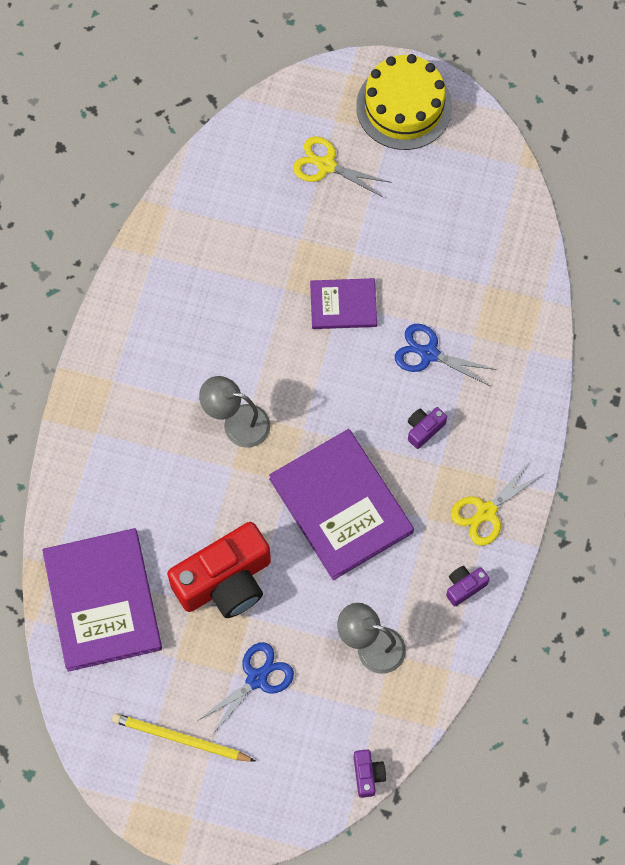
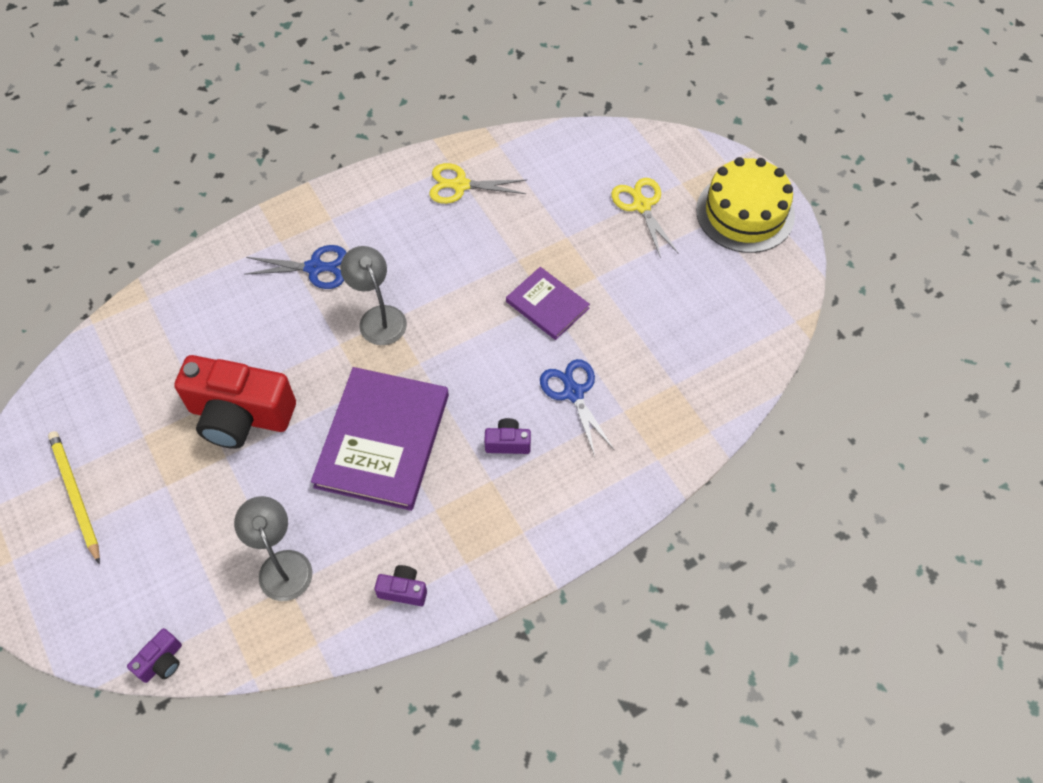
camera: 45 degrees right, 10 degrees down
(102, 601) = (147, 351): purple book -> none
(257, 678) = (176, 505): blue scissors -> blue scissors (315, 268)
(486, 512) = (485, 549): yellow scissors -> yellow scissors (460, 185)

